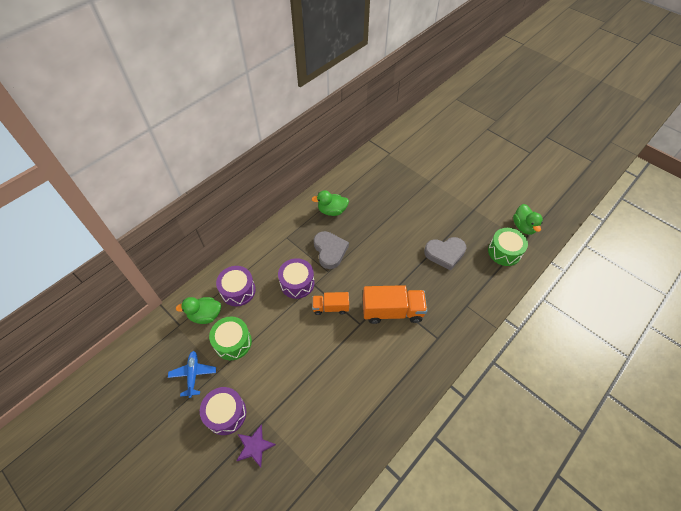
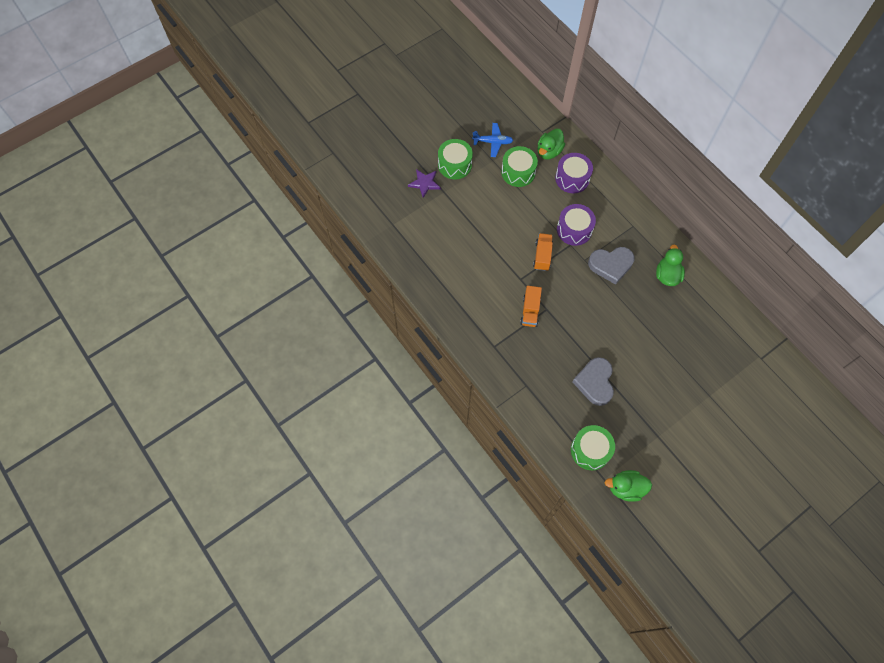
camera: 100 degrees right, 10 degrees up
(205, 315) = (549, 151): green duck -> green duck turned 150 degrees counterclockwise
(226, 414) = (455, 165): purple drum -> green drum
(392, 311) = (530, 311): orange truck -> orange truck, size x0.60

